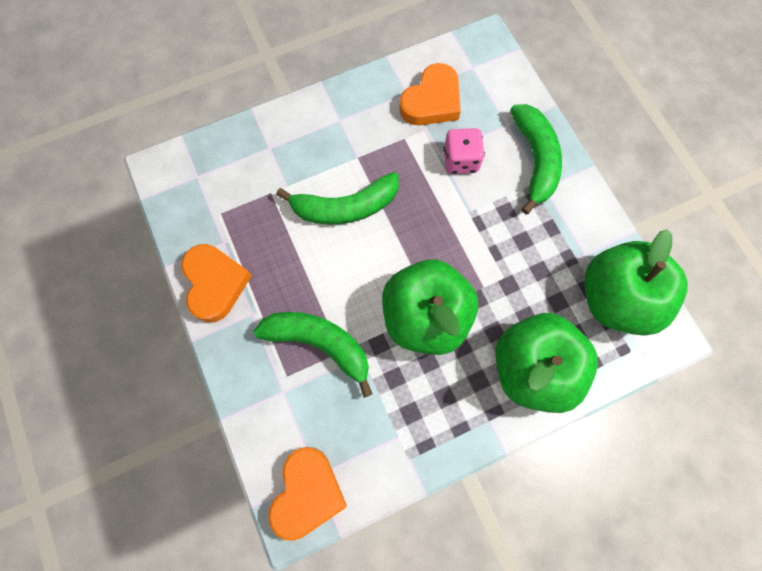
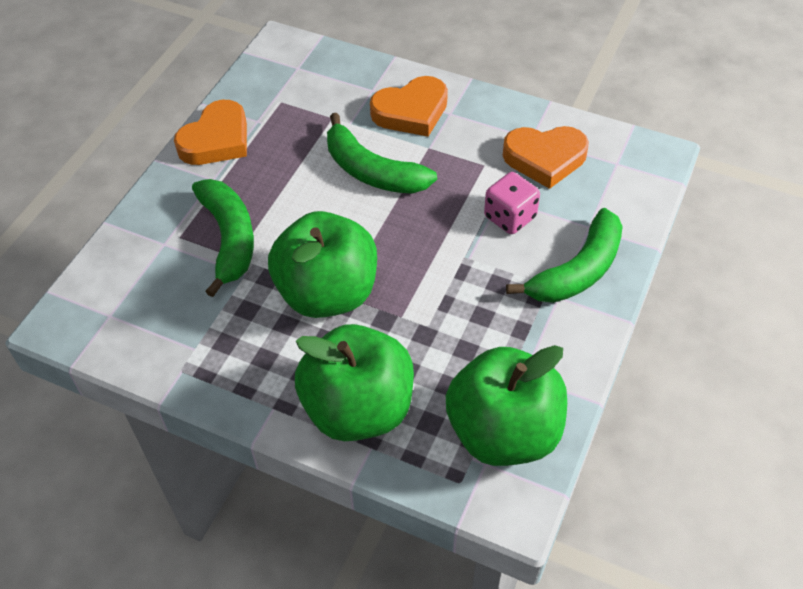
camera: 50 degrees right, 20 degrees down
(307, 493) = (89, 318): orange heart -> orange heart (411, 111)

